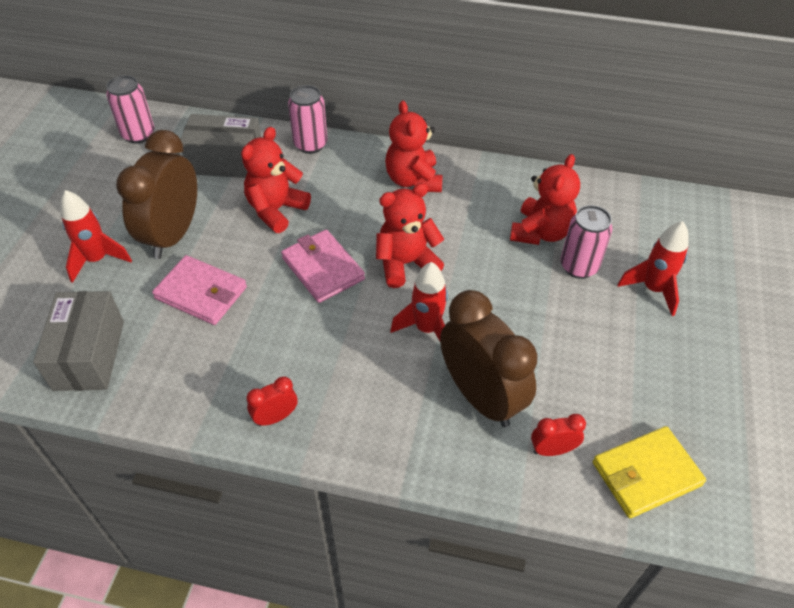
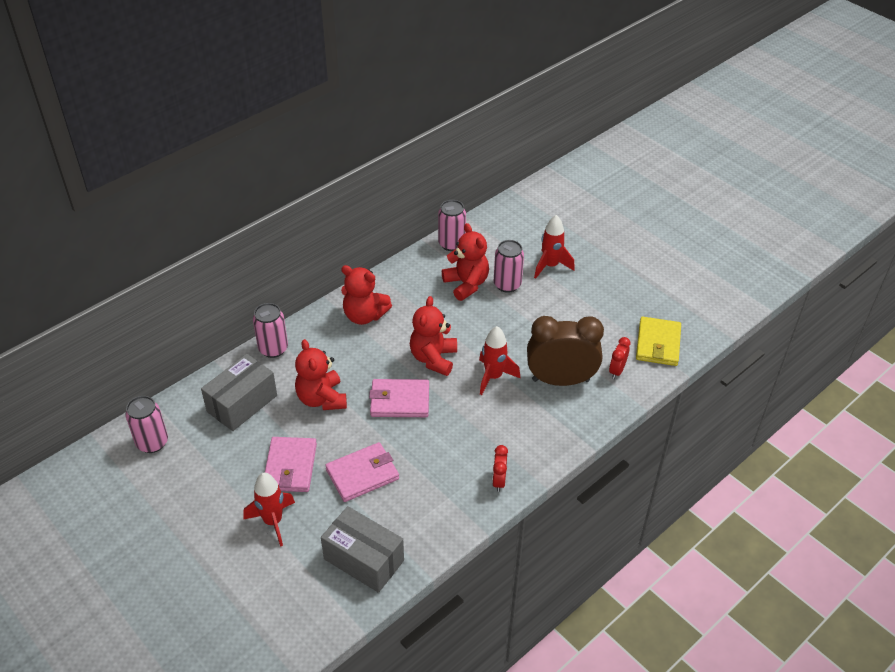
camera: 55 degrees left, 5 degrees down
(173, 235) = (290, 467): brown clock -> pink wallet
(586, 189) = (451, 244): none -> pink can

